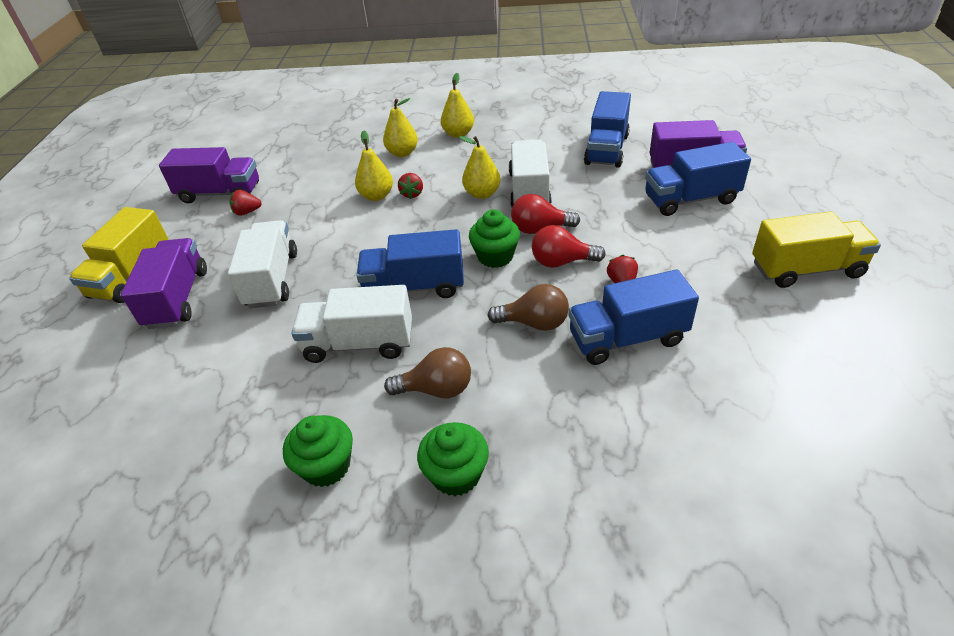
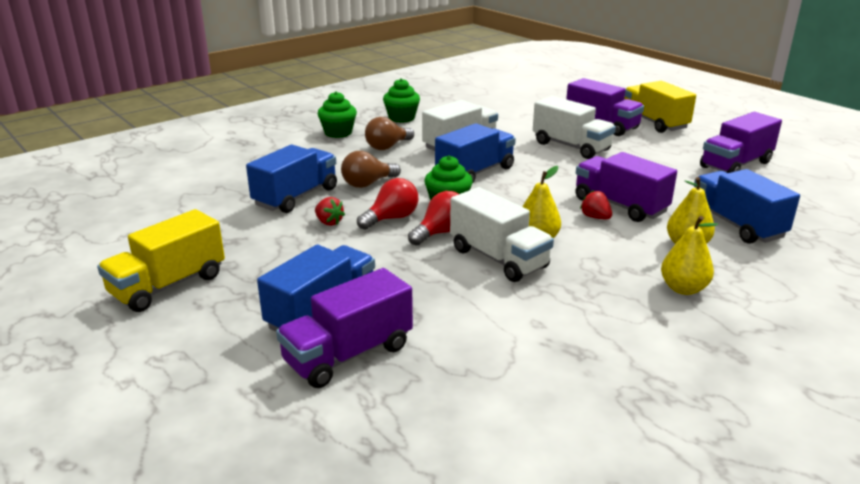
camera: 135 degrees right, 15 degrees down
(247, 212) = (683, 164): red strawberry -> none
(377, 196) = (620, 205): yellow pear -> purple truck
(606, 149) = (484, 340): blue truck -> blue truck (736, 225)

